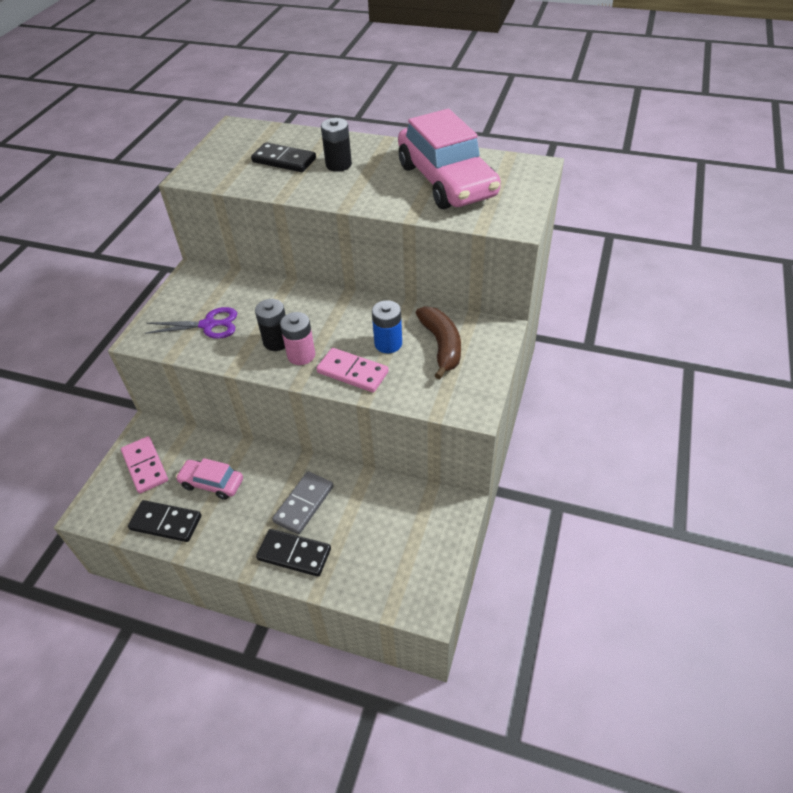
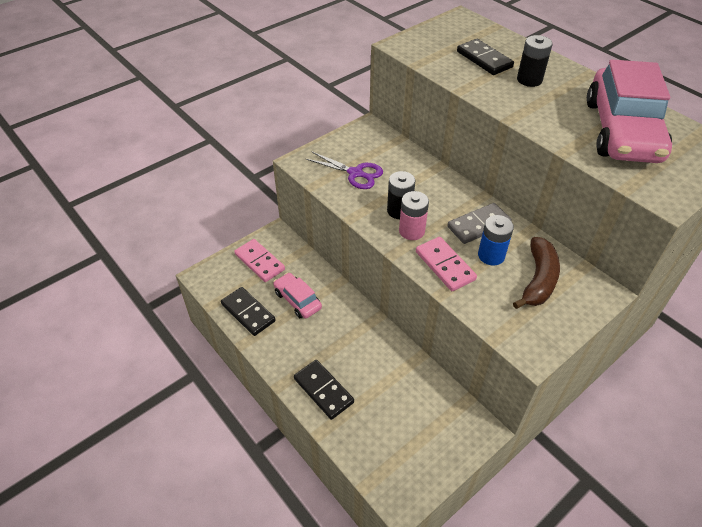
camera: 30 degrees right, 0 degrees up
(145, 466) = (259, 262): pink domino -> pink domino turned 45 degrees counterclockwise
(303, 504) = (355, 354): grey domino -> grey domino (478, 225)

